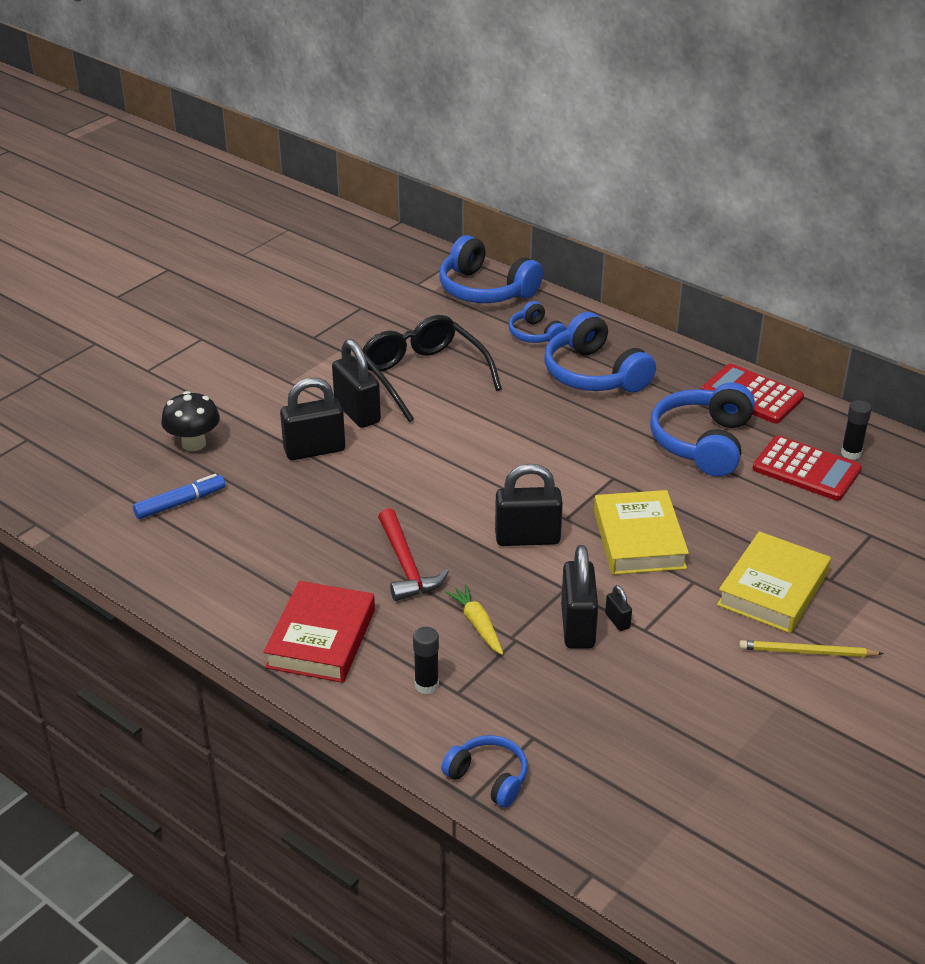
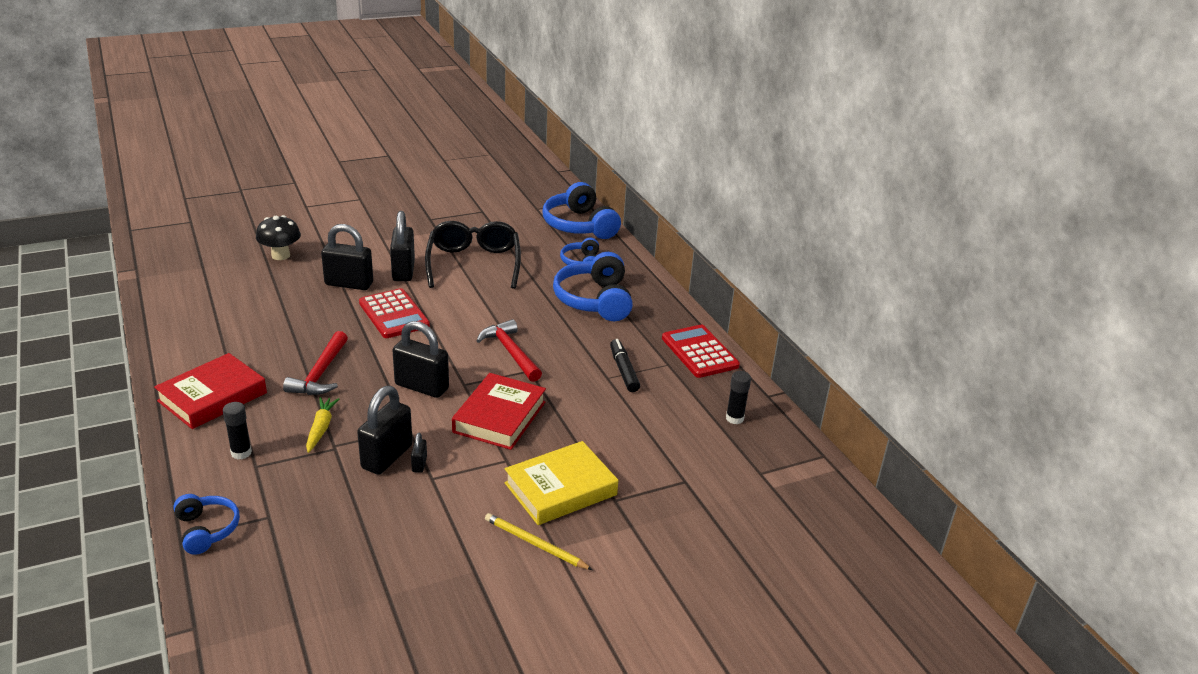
camera: 25 degrees right, 5 degrees down
(180, 503) = (230, 286): blue marker -> none
(574, 465) = (511, 352): none -> red hammer
(639, 539) = (499, 417): yellow book -> red book
(703, 443) = (623, 371): blue headphones -> black marker
(806, 469) = (684, 417): red calculator -> red calculator (394, 314)

